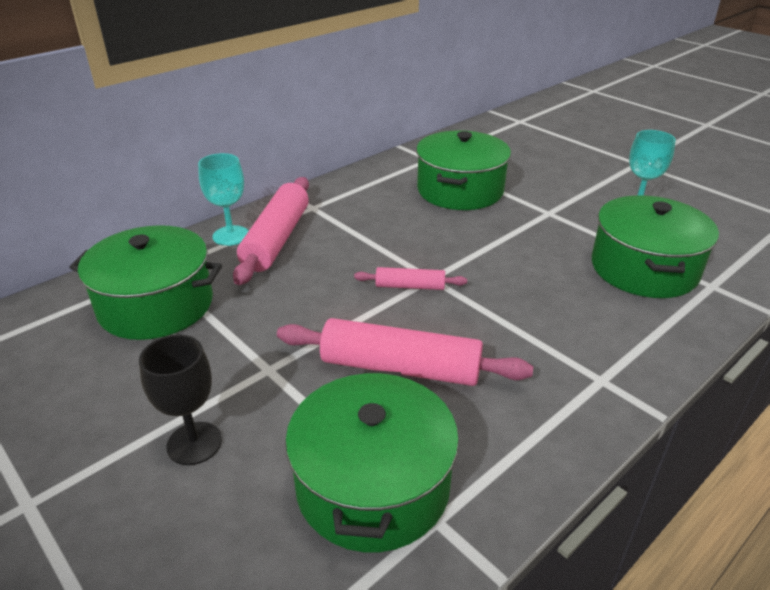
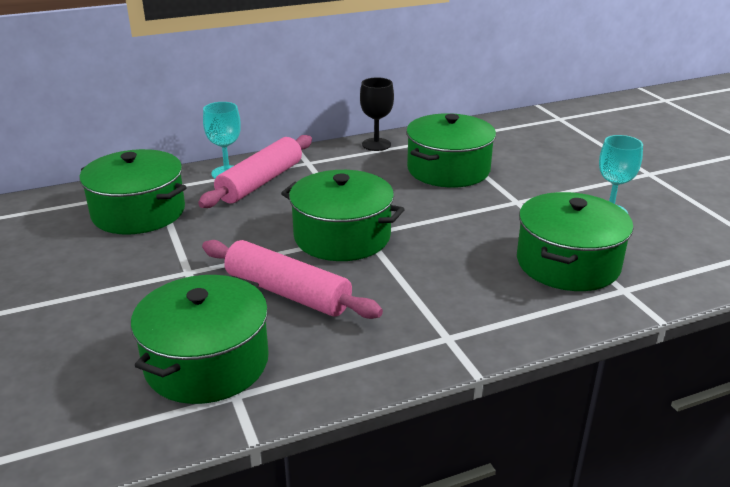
camera: 20 degrees right, 5 degrees down
(194, 443) = (104, 307): black goblet -> black goblet (376, 144)
(410, 286) = (342, 236): pink rolling pin -> green pot

